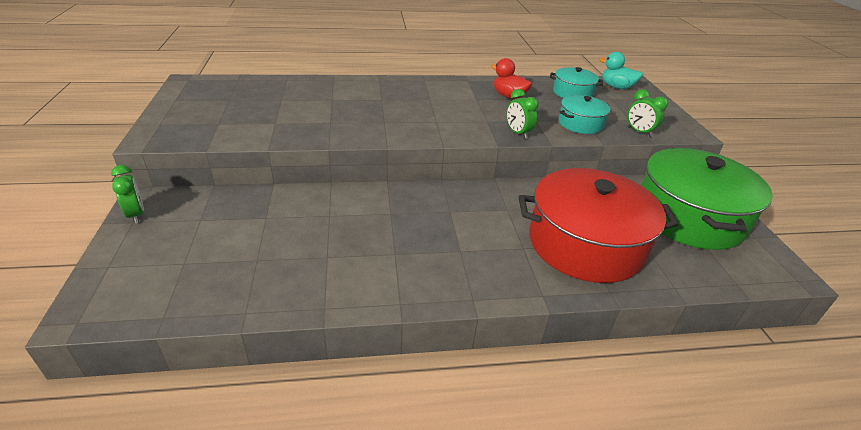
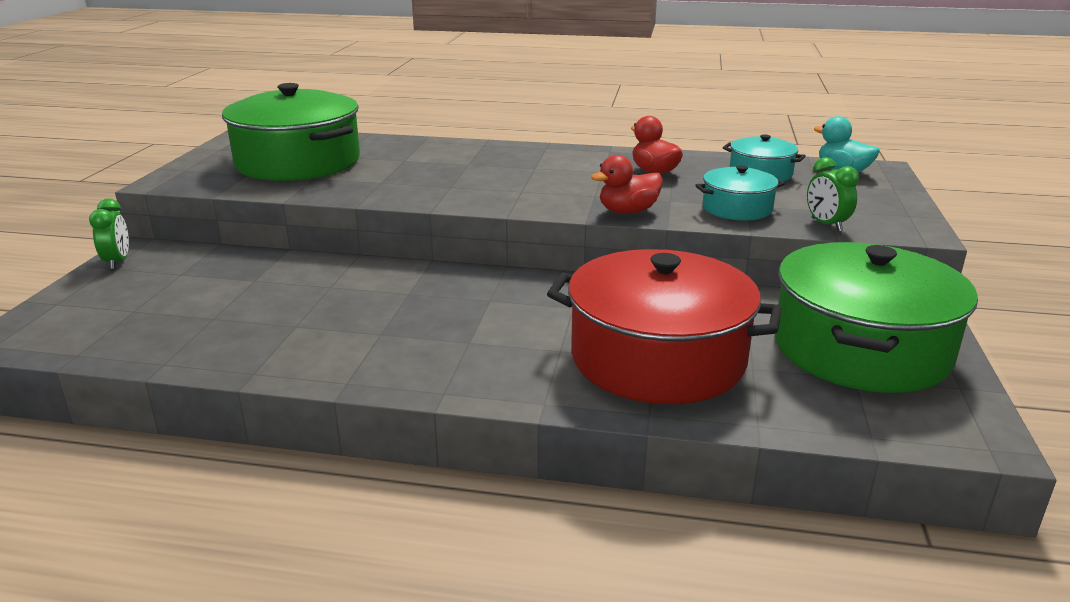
camera: 20 degrees right, 10 degrees down
(251, 108) = (298, 162): none -> green pot
(518, 133) = (628, 211): green clock -> red duck

